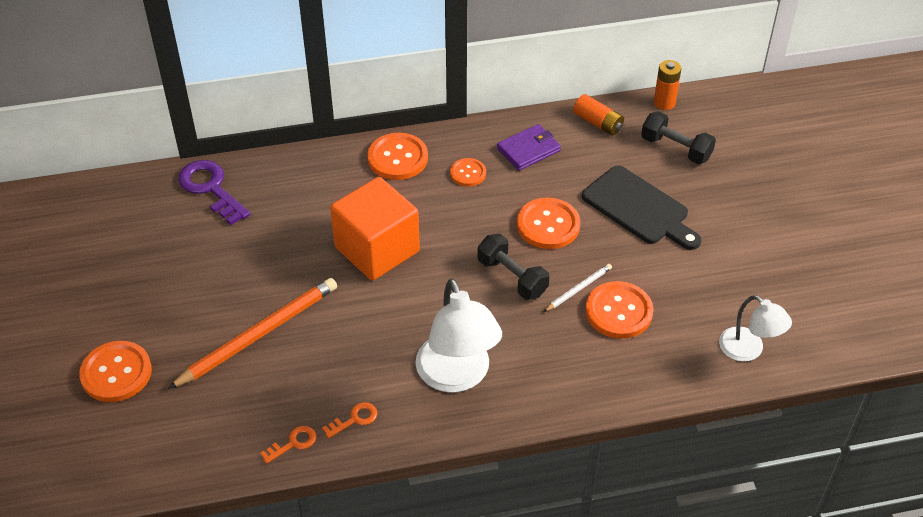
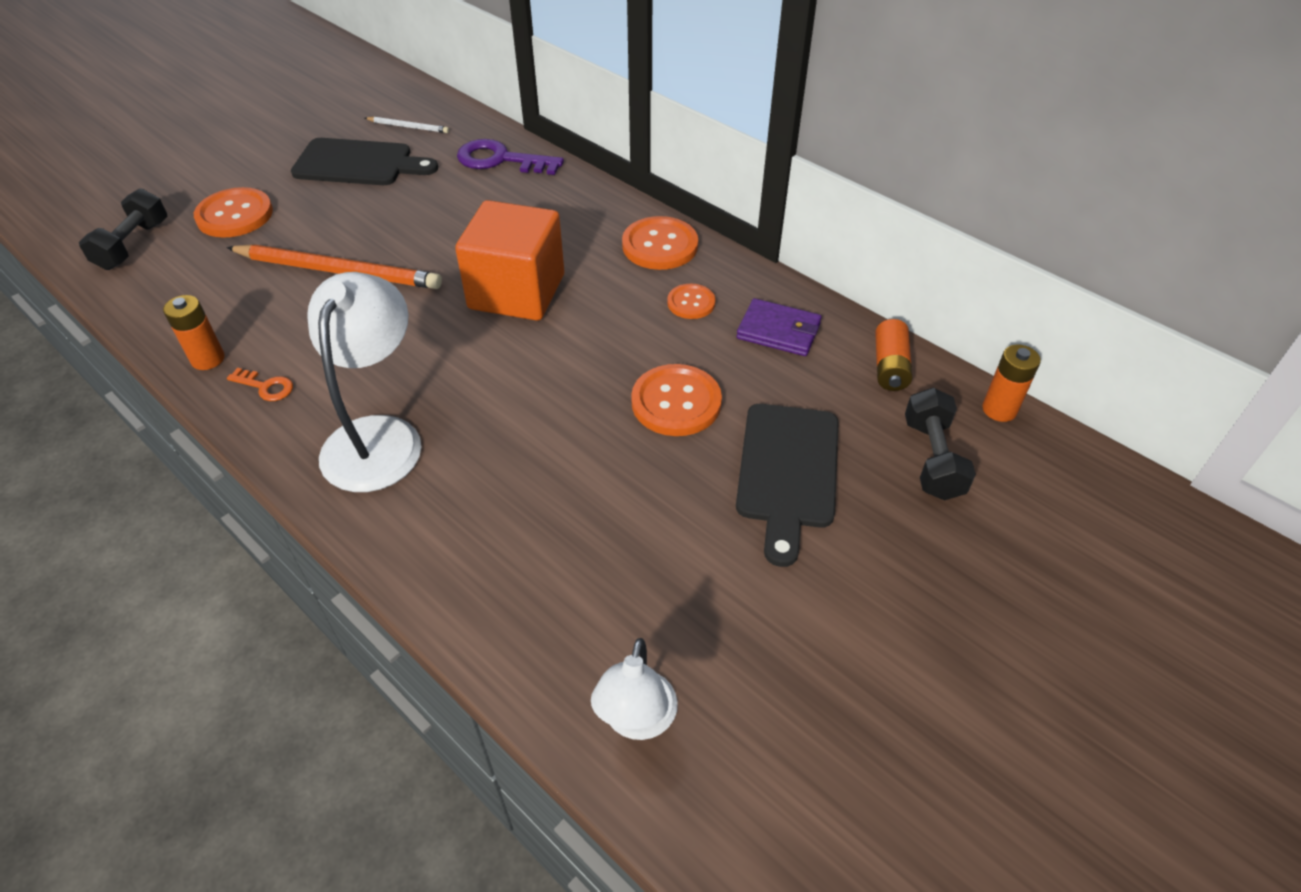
camera: 55 degrees right, 0 degrees up
(123, 272) = (358, 163): none -> black cutting board
(211, 189) = (501, 160): purple key -> purple key turned 90 degrees counterclockwise
(293, 443) = (208, 359): orange key -> orange battery
(457, 376) = (378, 436): white lamp -> white lamp turned 150 degrees clockwise
(512, 277) = (565, 411): black dumbbell -> black dumbbell (133, 245)
(578, 289) = (597, 478): white pencil -> white pencil (408, 127)
(618, 311) = (591, 535): orange button -> none

